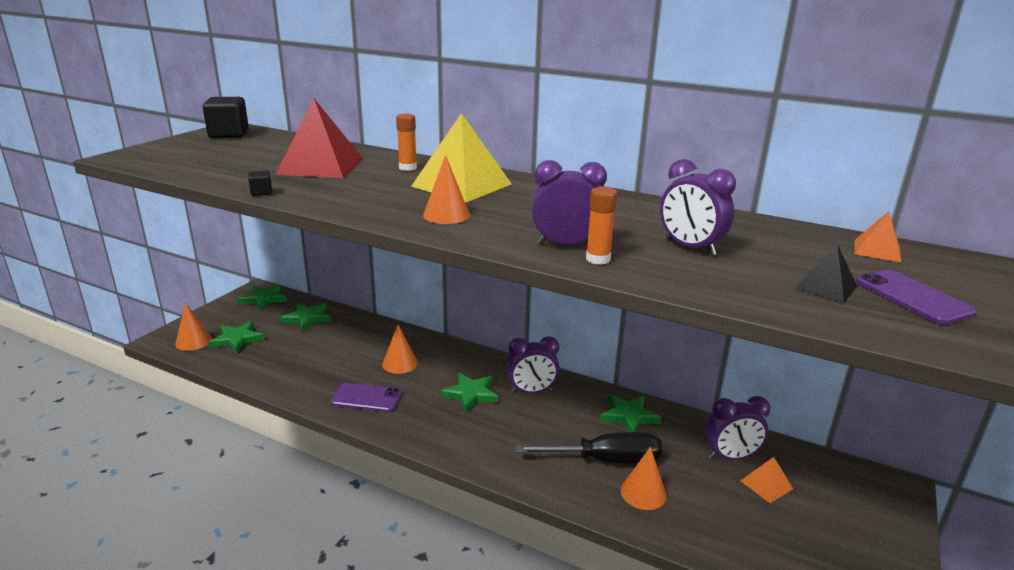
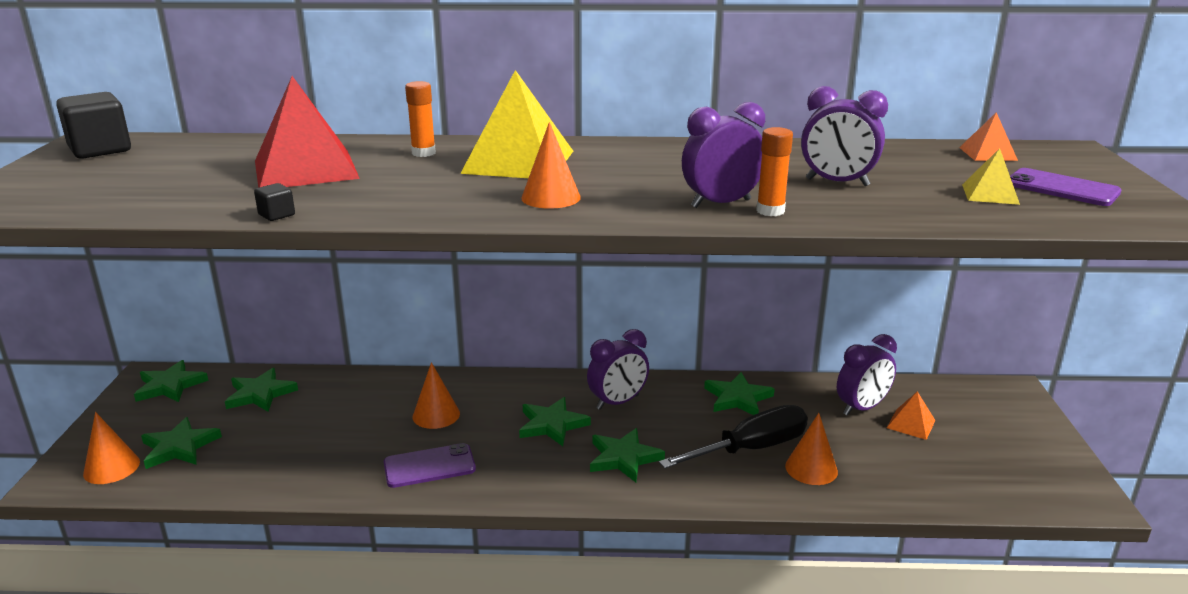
camera: 25 degrees left, 0 degrees up
(501, 435) = (624, 458): none -> green star
(825, 287) = (990, 194): black pyramid -> yellow pyramid

